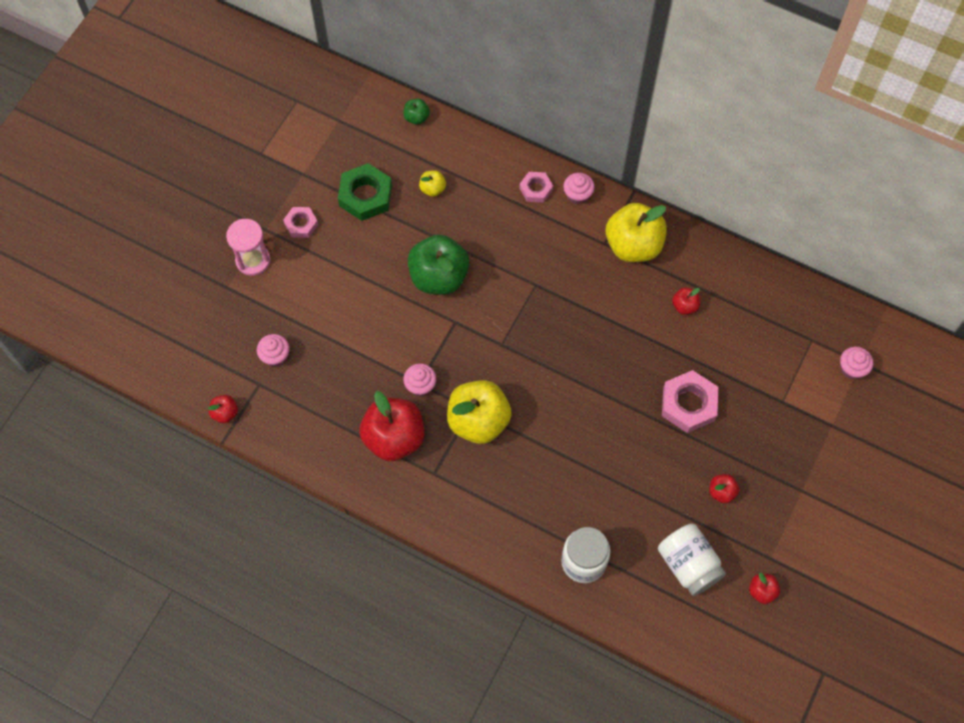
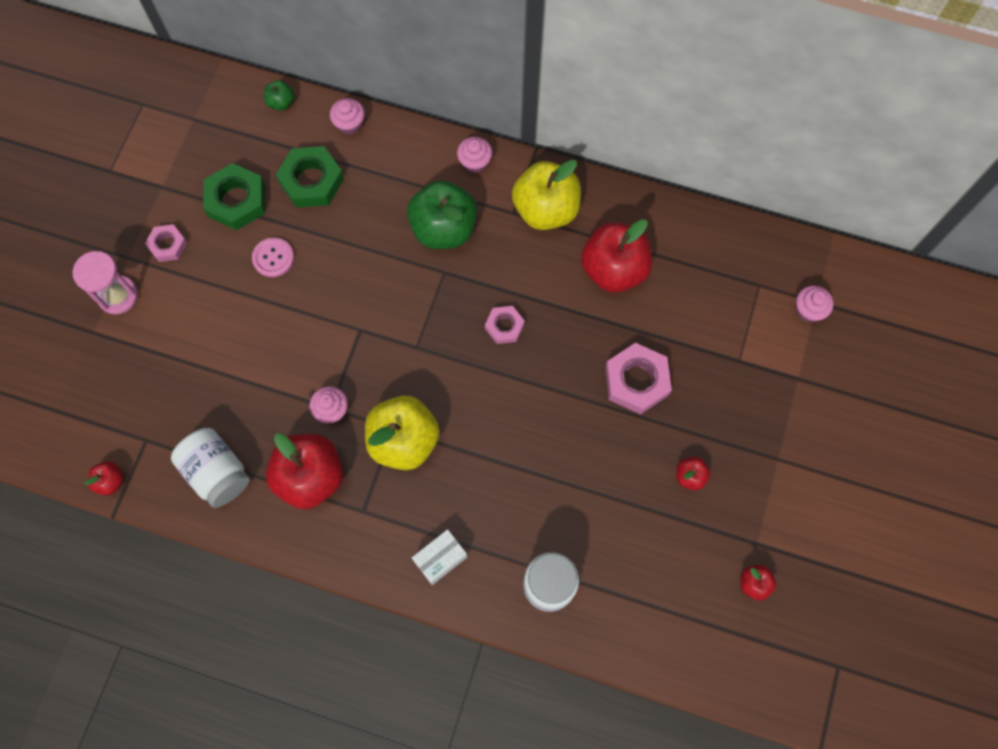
camera: 10 degrees left, 5 degrees up
(275, 356) = (159, 403): pink cupcake -> pink cupcake (349, 124)
(390, 249) = (273, 258): none -> pink button
(432, 189) = (311, 181): yellow apple -> green nut
(438, 277) = (333, 281): green apple -> green apple (444, 229)
(494, 524) = (440, 559): none -> white box
(536, 189) = (427, 163): pink nut -> pink nut (504, 326)
(685, 306) = (614, 269): red apple -> red apple, size x2.20
(688, 565) = (667, 567): white jar -> white jar (217, 472)

